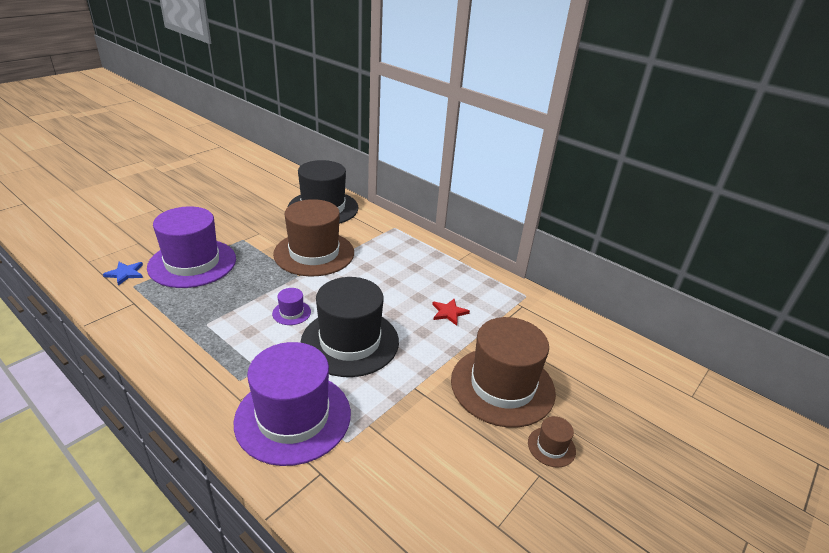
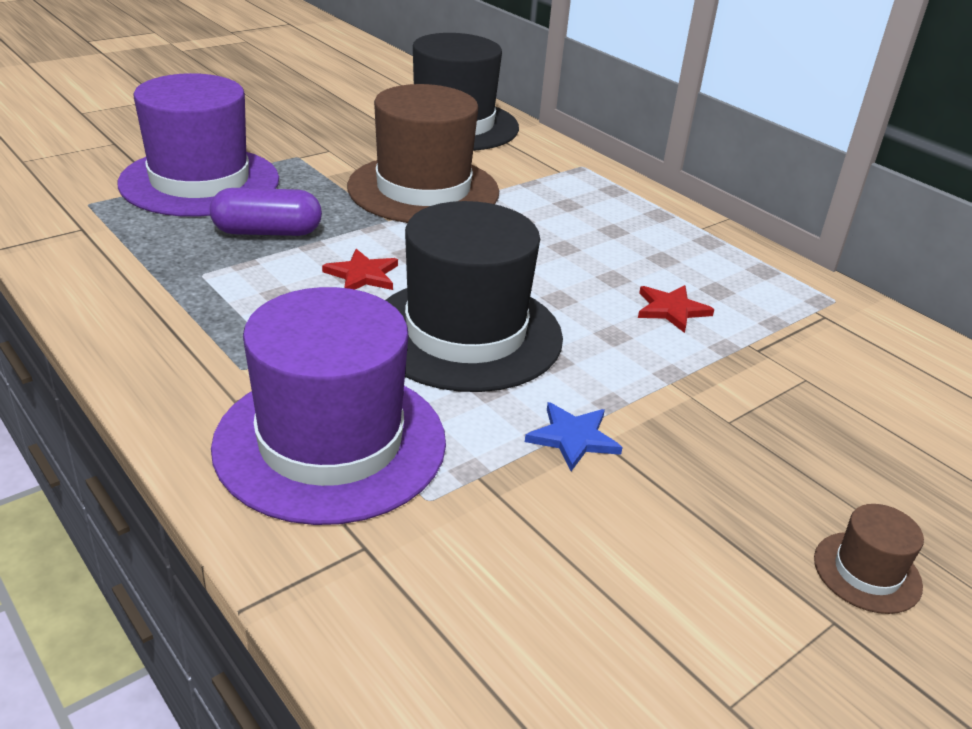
camera: 10 degrees right, 0 degrees up
(125, 273) = (80, 184): blue star -> blue star (573, 438)
(236, 292) = (267, 232): none -> purple capsule
(291, 313) = (362, 275): purple hat -> red star
(502, 386) = (769, 447): brown hat -> none

